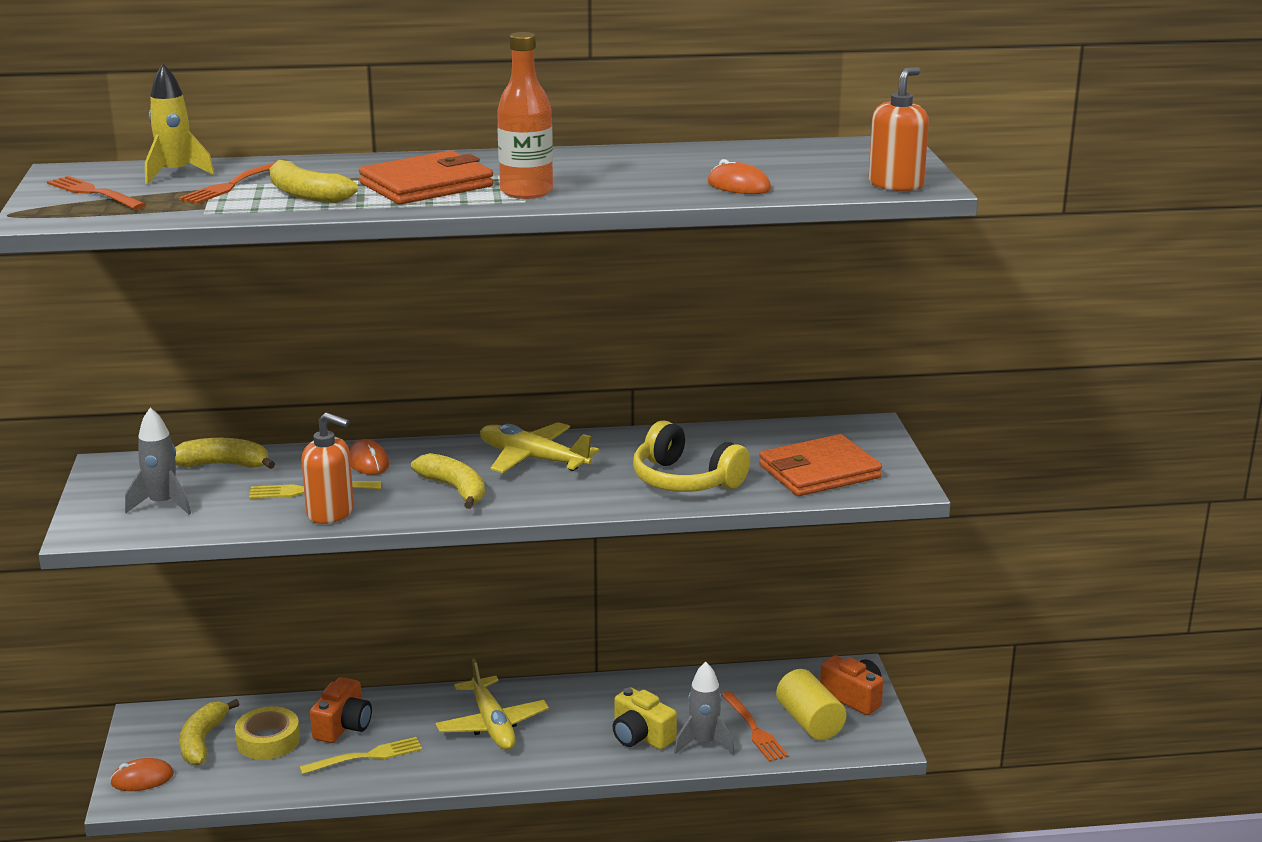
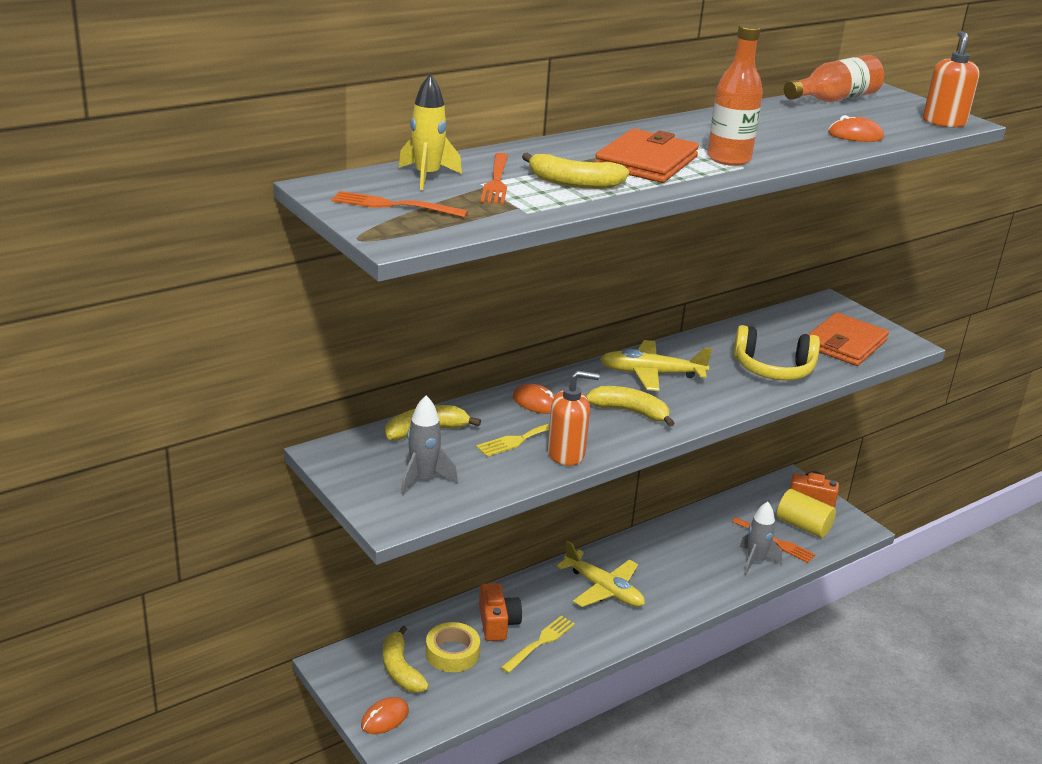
camera: 30 degrees left, 5 degrees up
(641, 736) = (711, 568): yellow camera -> none
(802, 149) = (834, 99): none -> orange bottle

